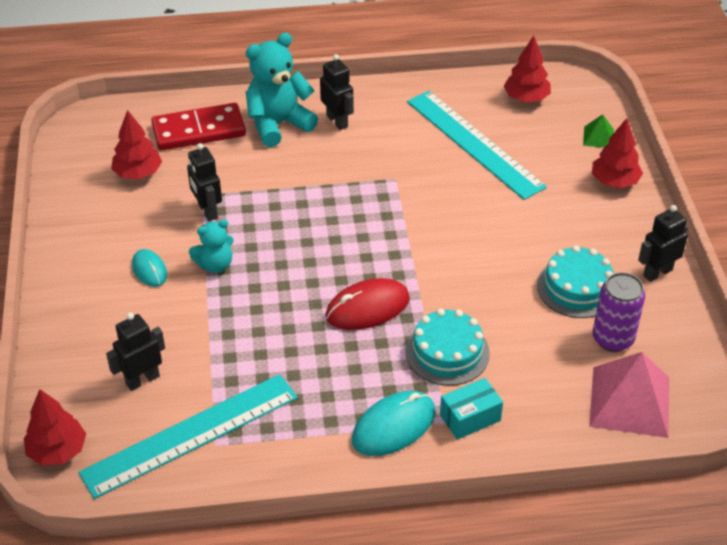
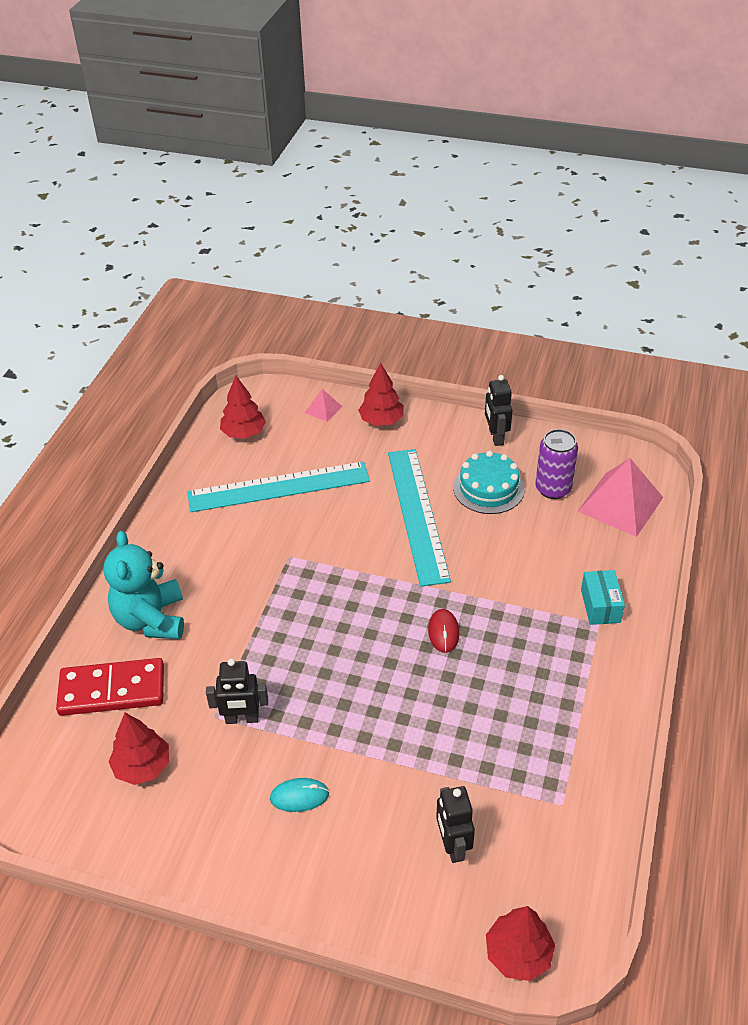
camera: 65 degrees left, 0 degrees up
(190, 434) = (541, 822): turquoise ruler -> turquoise ruler (417, 514)
(199, 130) = (112, 690): red domino -> red domino turned 75 degrees clockwise
(215, 265) = (324, 735): turquoise teddy bear -> none
(337, 121) = (180, 572): black robot -> none
(367, 308) = (443, 632): red mouse -> red mouse, size x0.60
(393, 426) = (590, 660): turquoise mouse -> none
(447, 352) = (522, 595): turquoise cake -> none
(598, 137) = (323, 409): green pyramid -> pink pyramid

